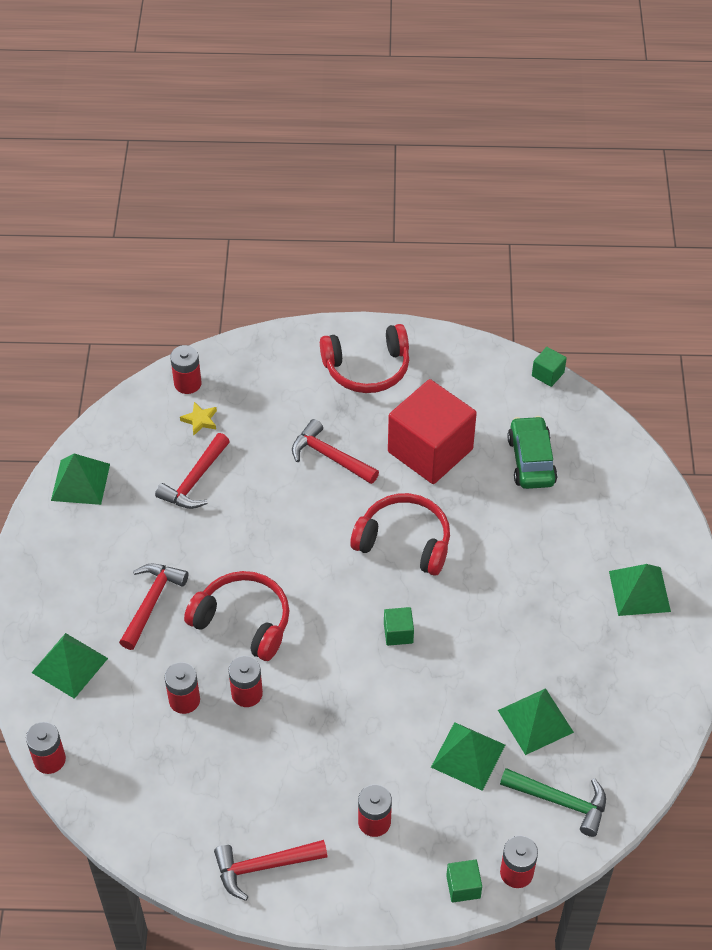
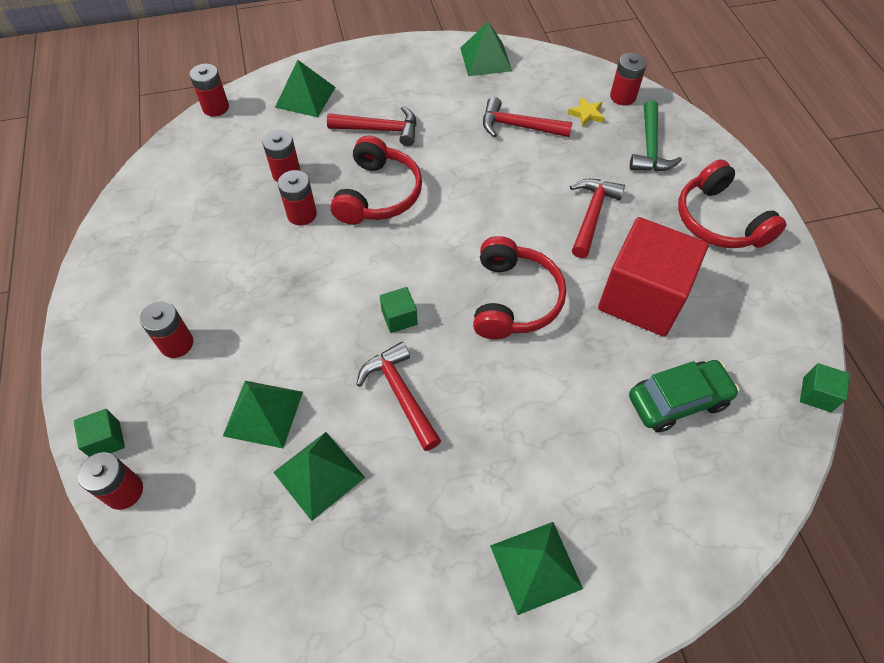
camera: 75 degrees right, 5 degrees up
(264, 866) = (124, 267): red hammer -> red hammer (400, 394)
(560, 801) = (217, 522): green hammer -> green hammer (650, 147)

